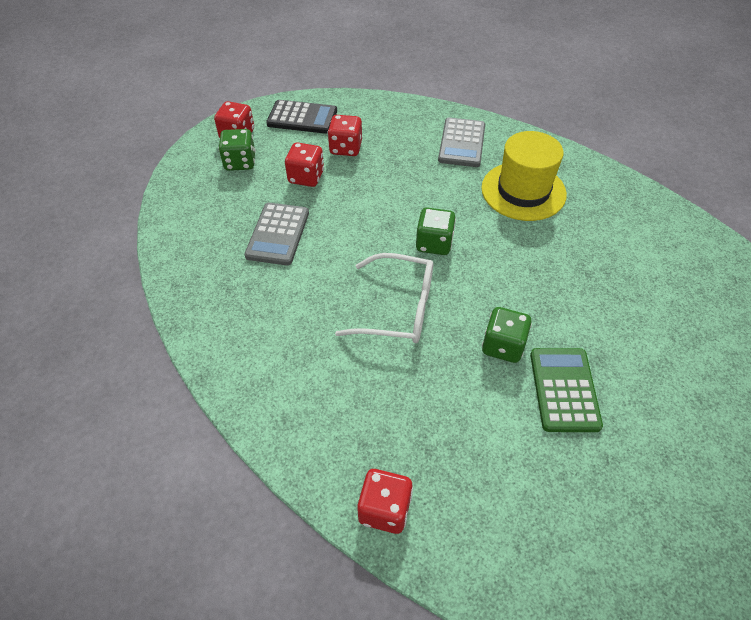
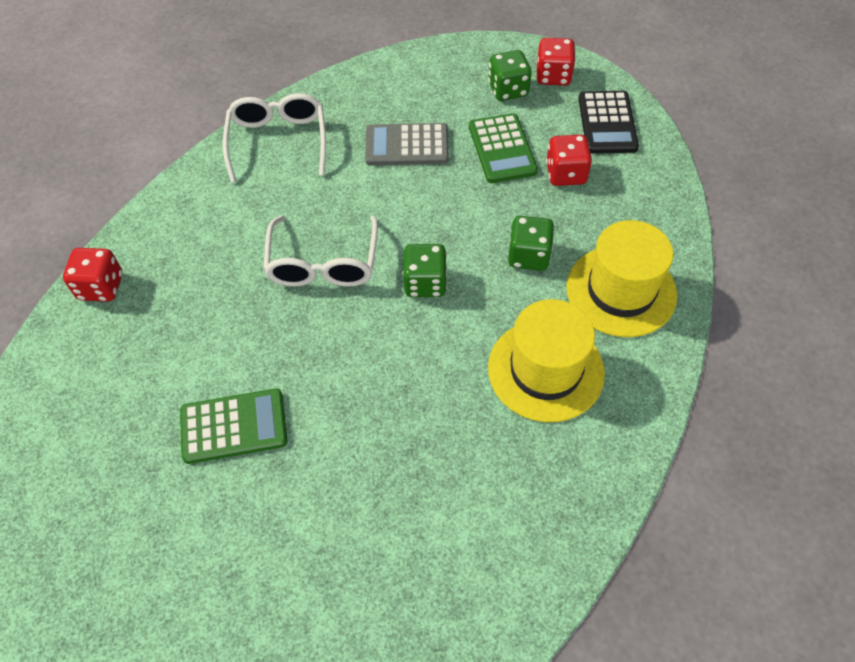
camera: 80 degrees right, 5 degrees up
(231, 330) = (278, 141): none -> white glasses
(306, 177) = (502, 149): red dice -> green calculator
(461, 143) = (621, 291): grey calculator -> yellow hat
(503, 346) = (285, 364): green dice -> green dice (529, 256)

